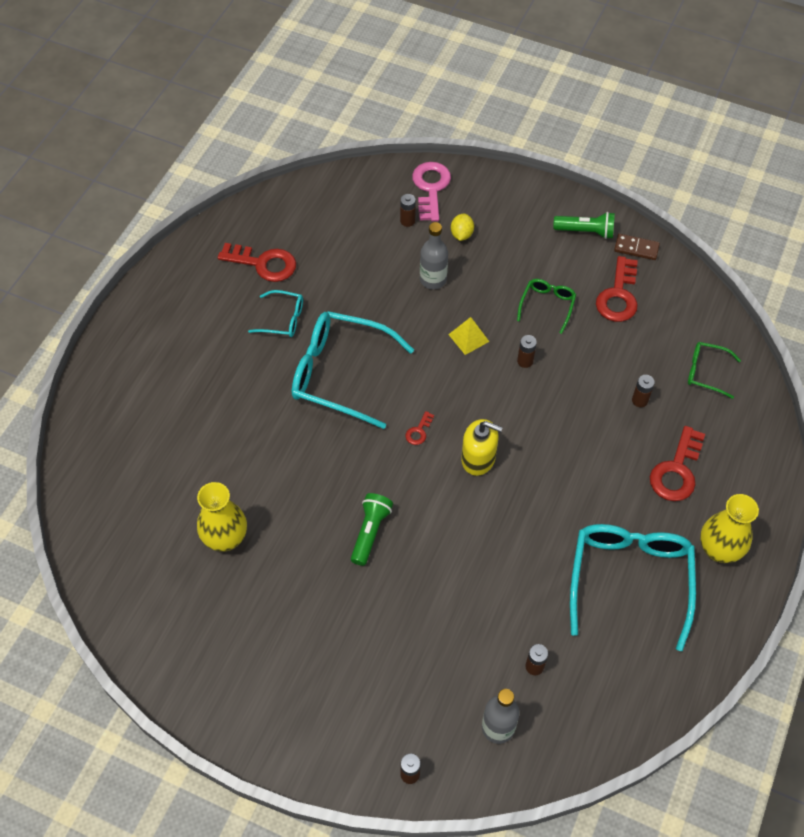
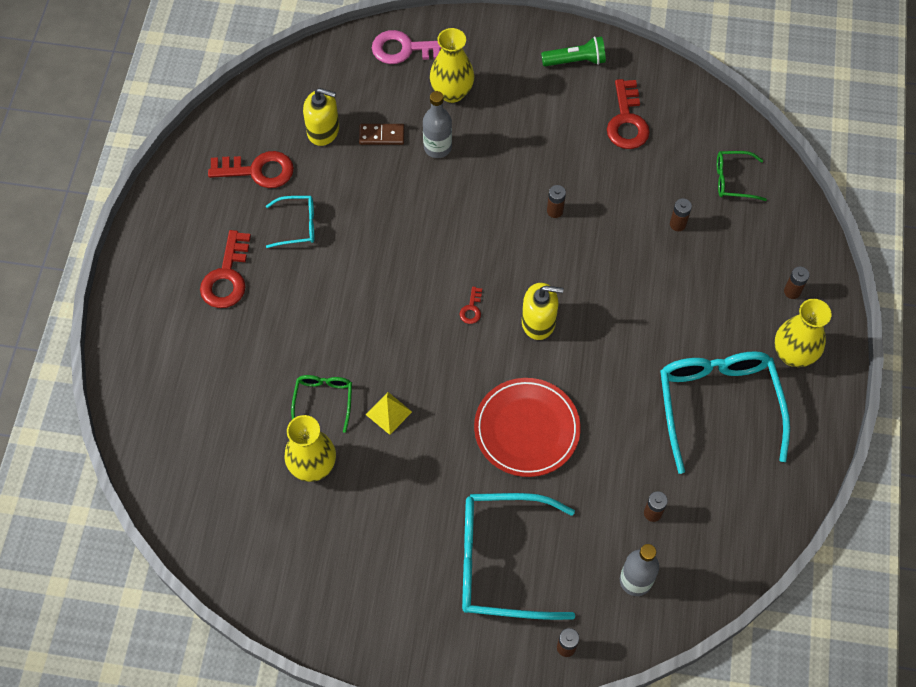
camera: 15 degrees left, 5 degrees up
(333, 242) = (323, 130): none -> yellow soap dispenser
(341, 374) = (375, 269): turquoise glasses -> turquoise glasses (503, 562)
(370, 532) = (455, 423): green flashlight -> none
(407, 221) = (392, 90): brown battery -> brown battery (792, 291)
(431, 188) = (405, 49): pink key -> pink key turned 75 degrees counterclockwise
(436, 555) = (526, 429): none -> red plate
(461, 234) = (452, 92): yellow lemon -> yellow vase
(468, 337) = (492, 200): yellow pyramid -> yellow pyramid (388, 413)
(547, 306) = (560, 148): green glasses -> green glasses (323, 401)
(636, 248) = (630, 67): brown domino -> brown domino (381, 135)
(676, 471) = (732, 286): red key -> red key (227, 277)

